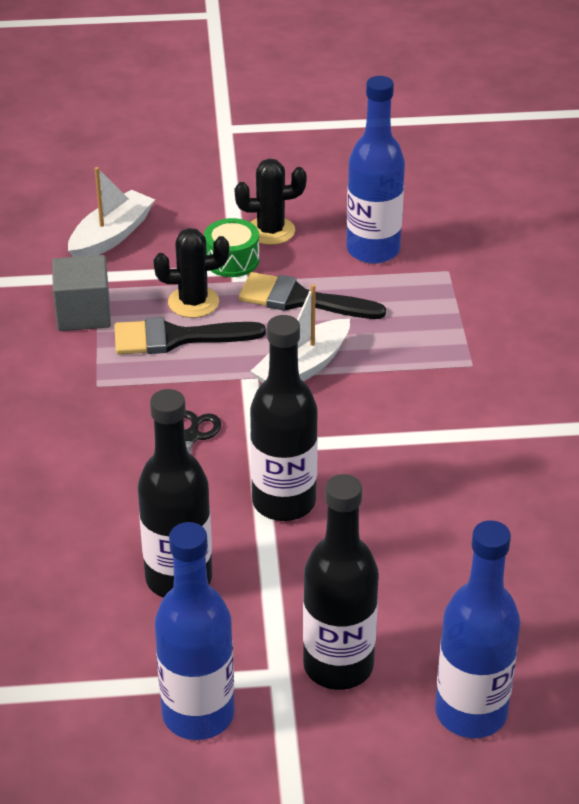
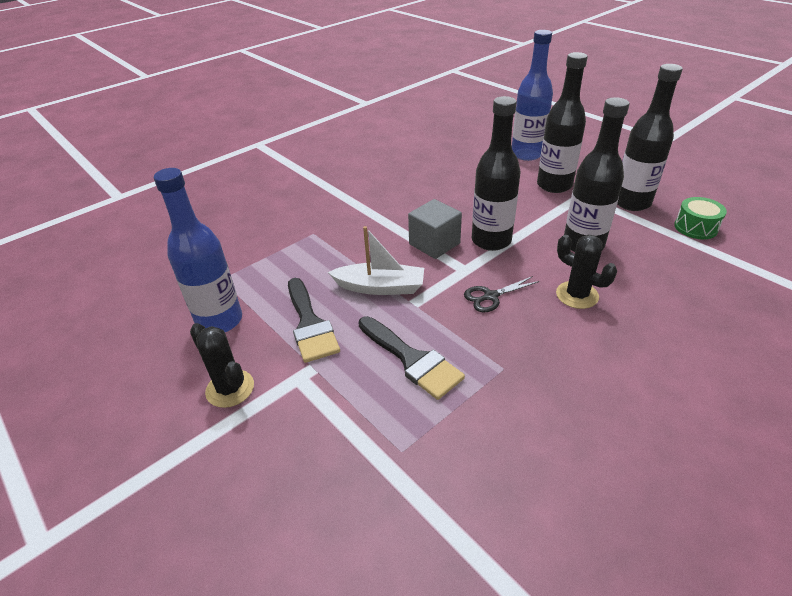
camera: 125 degrees left, 0 degrees up
(83, 313) = (441, 435): grey cube -> grey cube (434, 244)
(111, 236) = (317, 500): white boat -> none
(193, 302) = (363, 377): black cactus -> black cactus (577, 295)
(198, 714) = (631, 202): blue bottle -> black bottle
(232, 260) = (290, 388): green drum -> green drum (695, 227)

